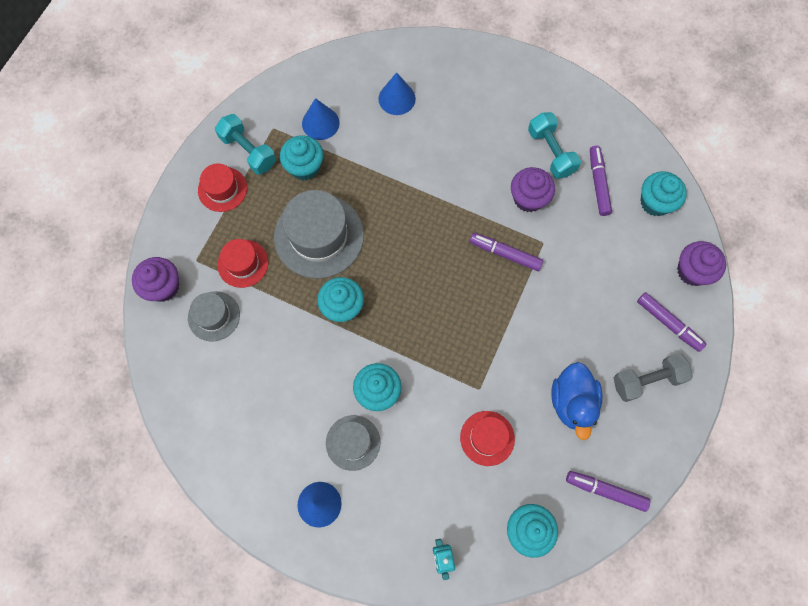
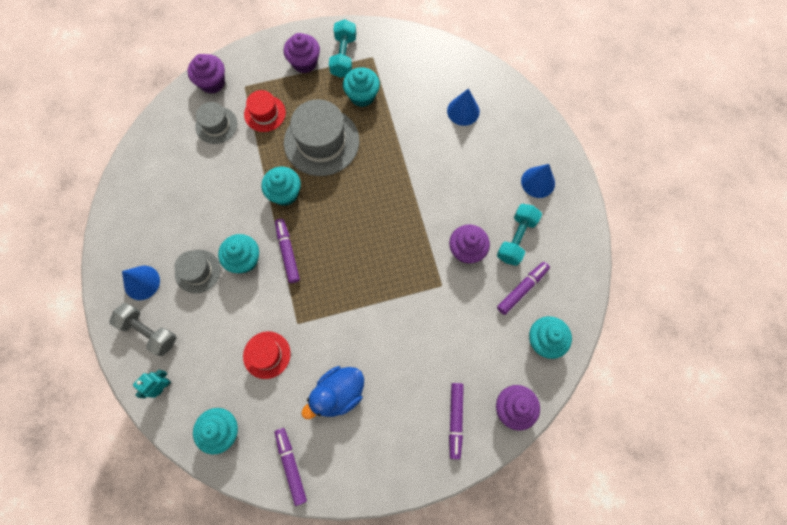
camera: 50 degrees right, 0 degrees up
(222, 189) = (304, 63): red hat -> purple cupcake
(320, 123) = (402, 80): blue cone -> blue cone (538, 182)
(505, 254) = (410, 266): purple marker -> purple marker (288, 252)
(647, 380) = (398, 436): grey dumbbell -> grey dumbbell (149, 331)

